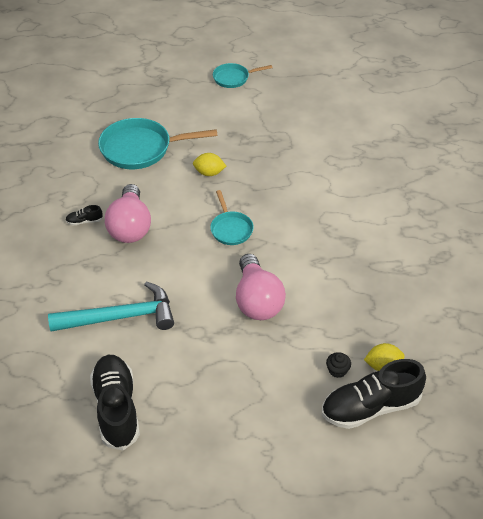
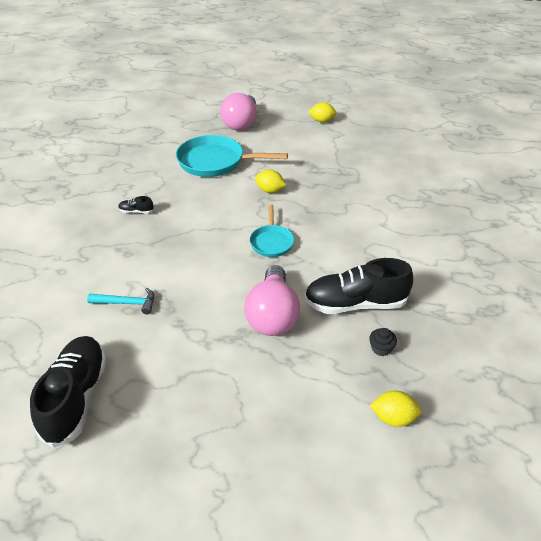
camera: 15 degrees right, 5 degrees down
(120, 317) = (127, 303): turquoise hammer -> turquoise hammer, size x0.52
(130, 226) = (176, 223): pink light bulb -> pink light bulb (241, 123)
(233, 78) = (322, 121): turquoise pan -> yellow lemon
(337, 370) = (337, 411): black cupcake -> black cupcake (381, 348)
(370, 407) = (364, 466): black shoe -> black shoe (355, 304)

